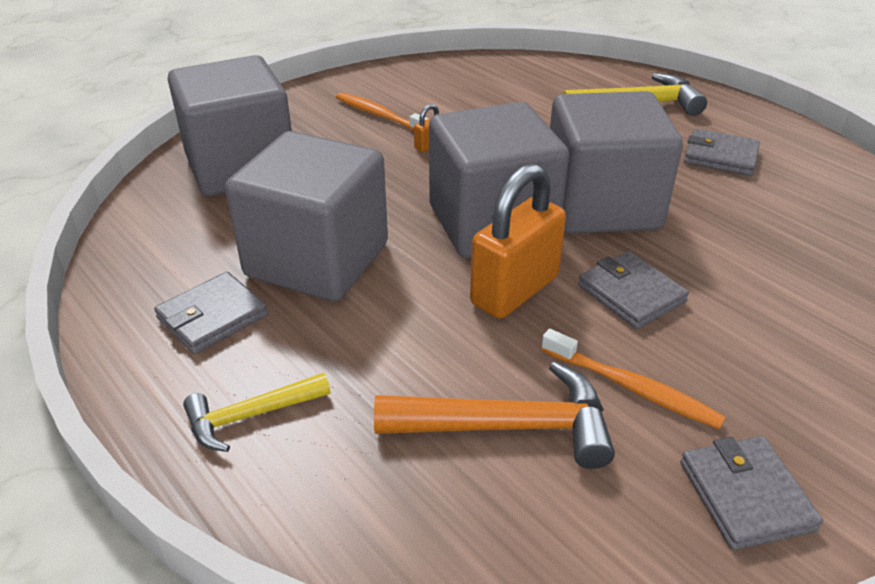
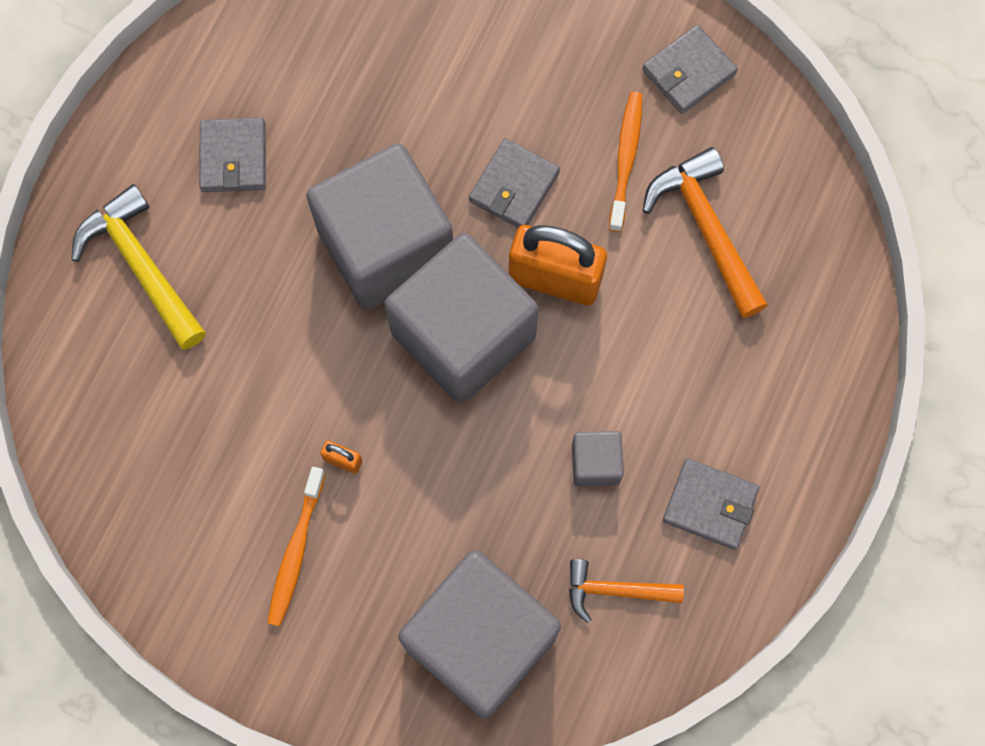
camera: 115 degrees left, 35 degrees up
(204, 237) = (614, 590): none -> orange hammer
(250, 416) = (789, 406): yellow hammer -> none
(317, 260) = (595, 463): grey cube -> grey cube, size x0.42

